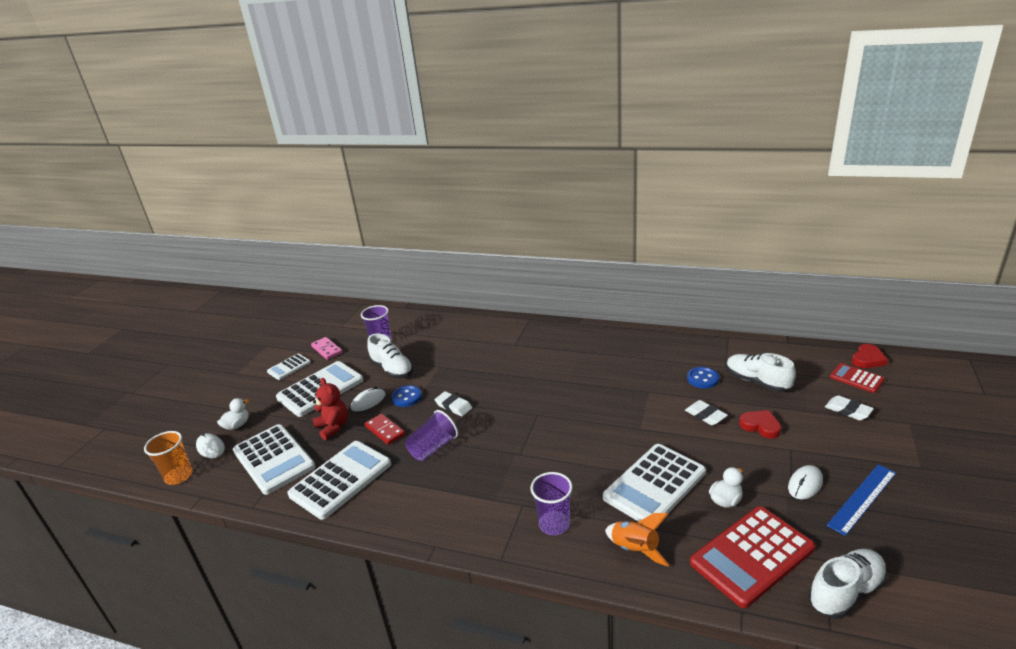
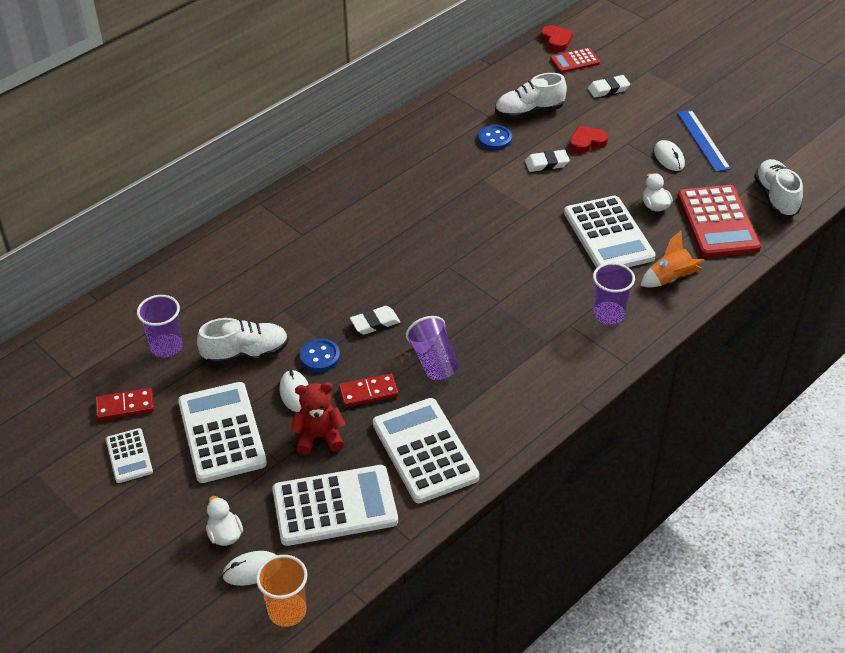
camera: 65 degrees left, 15 degrees up
(327, 350) = (125, 406): pink domino -> red domino

